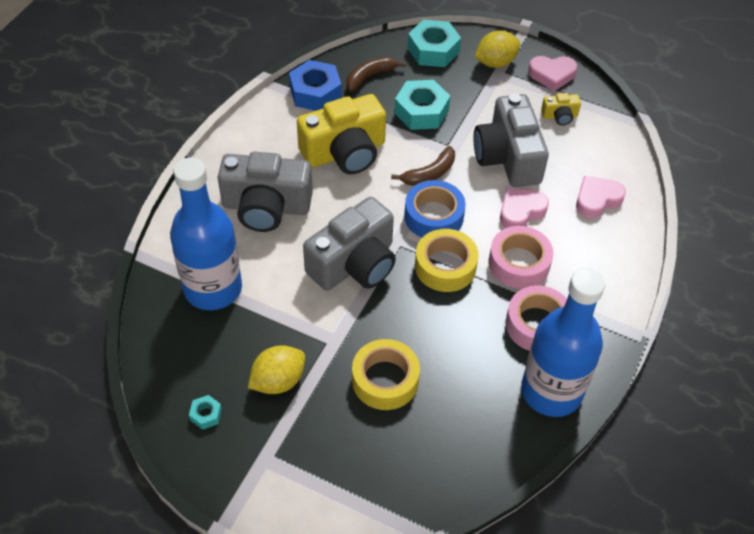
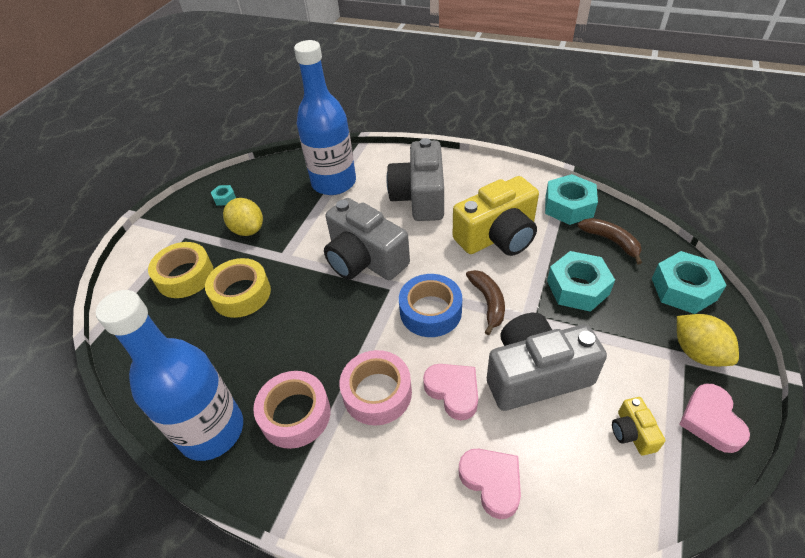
camera: 90 degrees right, 5 degrees down
(315, 93) = (568, 206): blue nut -> turquoise nut
(345, 152) = (498, 236): yellow camera -> yellow camera turned 90 degrees counterclockwise
(429, 174) = (488, 303): brown banana -> brown banana turned 150 degrees counterclockwise
(445, 266) = (367, 326): yellow tape -> yellow tape (185, 276)

